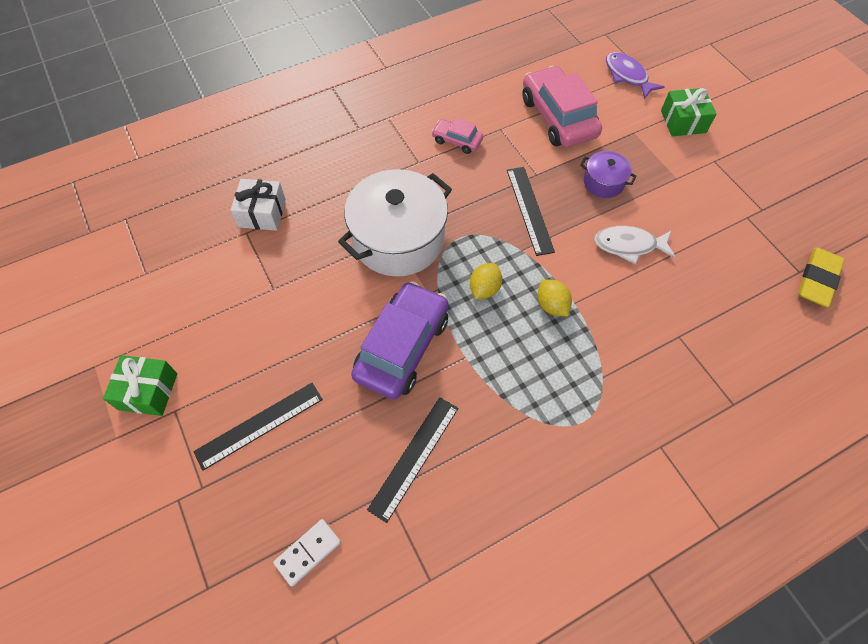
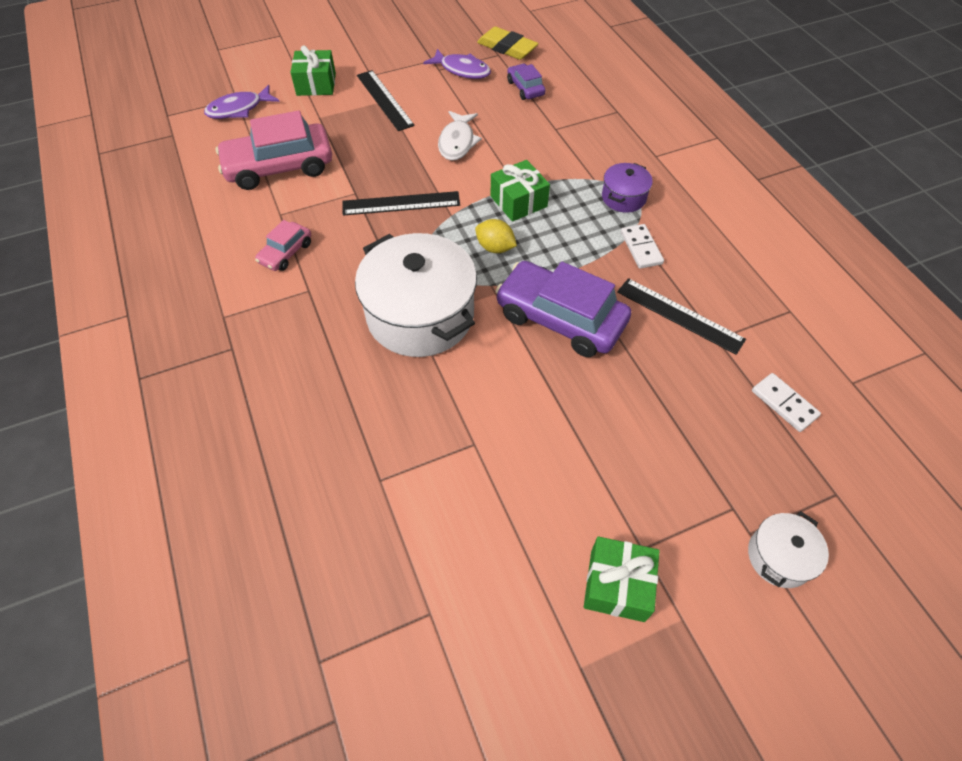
camera: 85 degrees left, 5 degrees down
(154, 522) = (779, 557): none -> white pot
(259, 425) = (655, 452): black ruler -> black ruler (384, 100)
(262, 213) = (351, 461): white gift -> none
(503, 423) = (641, 248): none -> white domino
(551, 305) = (518, 201): yellow lemon -> green gift
(603, 182) = (378, 147): purple pot -> purple pot (623, 197)
(744, 303) = (525, 88): none -> purple car
(754, 239) = (462, 70): none -> purple fish

